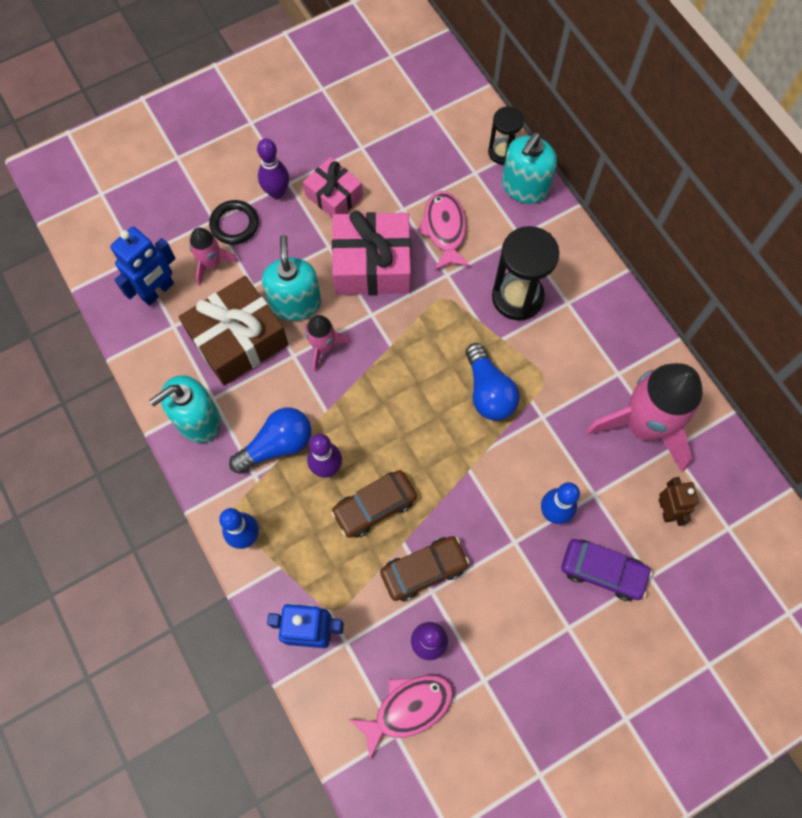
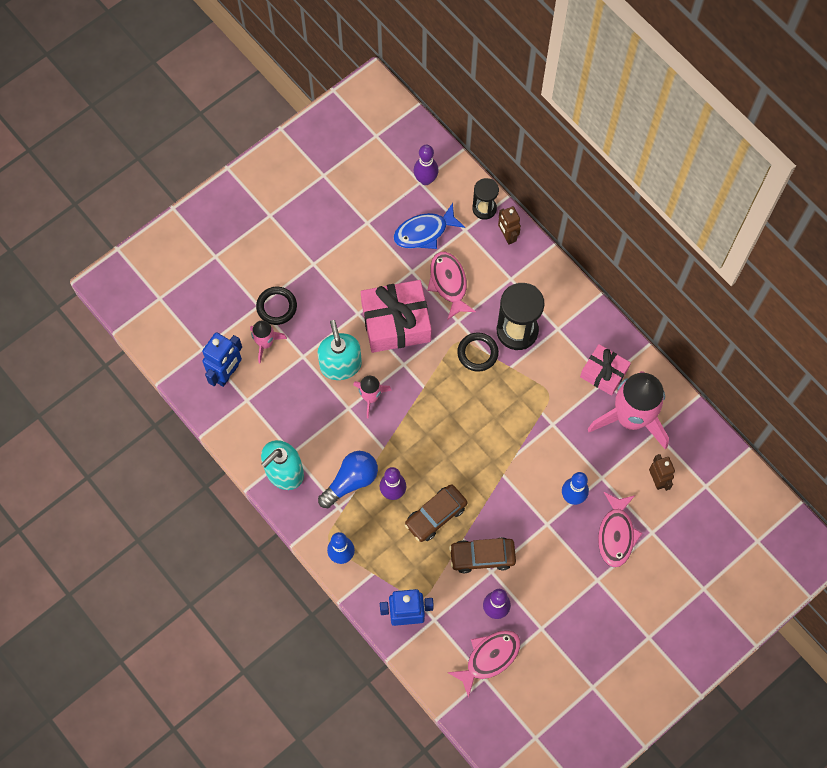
camera: 10 degrees left, 0 degrees up
(238, 340) = (301, 402): brown gift -> none
(277, 192) = (305, 273): purple bowling pin -> purple bowling pin (425, 179)
(334, 196) = (353, 269): pink gift -> pink gift (604, 373)
(424, 570) = (482, 556): brown car -> brown car turned 150 degrees counterclockwise
(426, 167) = (424, 232): none -> blue fish
(464, 316) = (477, 353): none -> black ring
(488, 391) = (507, 411): blue light bulb -> none
(524, 187) = (507, 236): turquoise soap dispenser -> brown robot
(603, 571) = (616, 534): purple car -> pink fish

